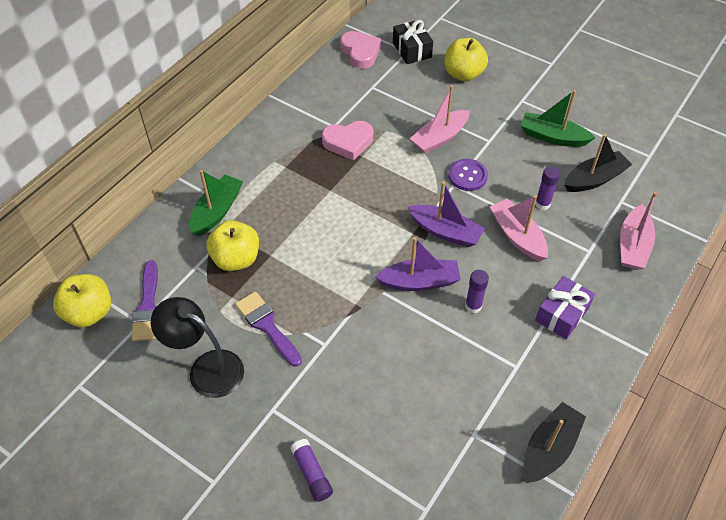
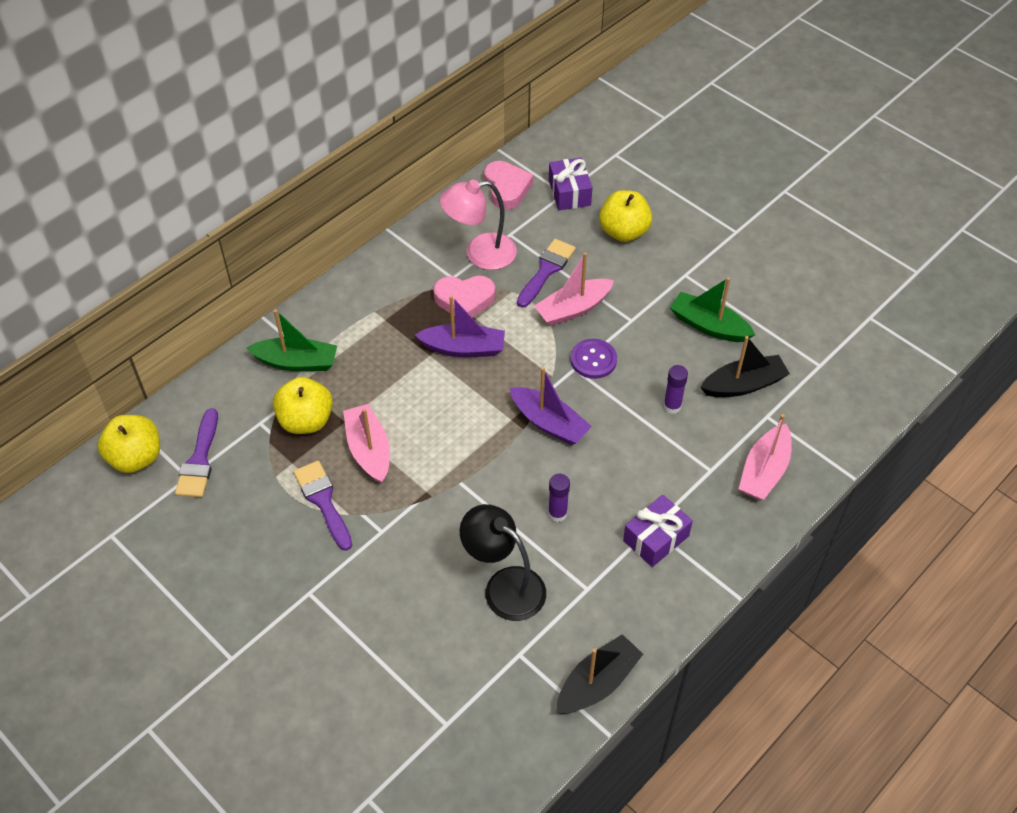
camera: 10 degrees right, 0 degrees up
(206, 368) = (248, 537): black lamp -> black lamp (504, 586)
(217, 211) = (296, 362): green boat -> green boat turned 60 degrees clockwise
(312, 473) = (335, 666): purple glue stick -> none
(352, 105) = (480, 254): none -> pink lamp
(409, 111) = (546, 270): none -> purple brush
(412, 50) = (569, 193): black gift -> purple gift
(419, 282) = (504, 477): purple boat -> purple boat (463, 348)
(517, 236) = (631, 440): pink boat -> pink boat (369, 450)

